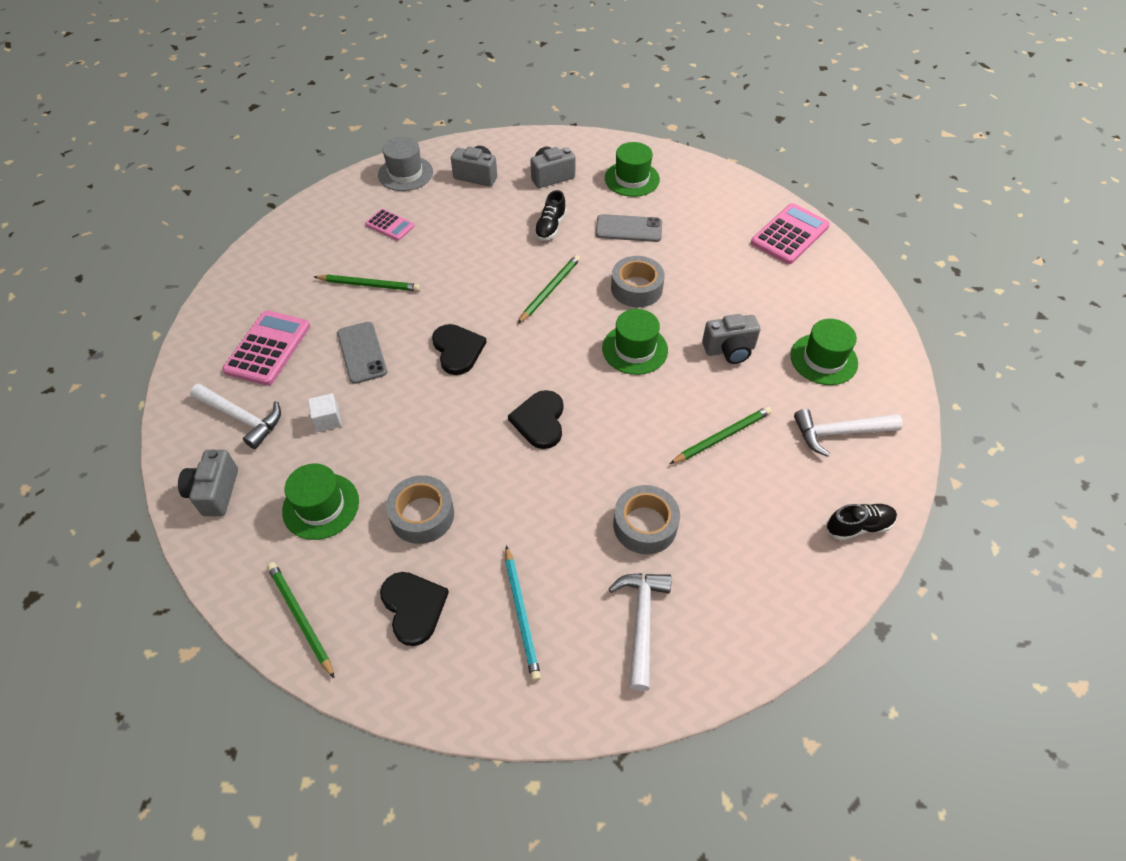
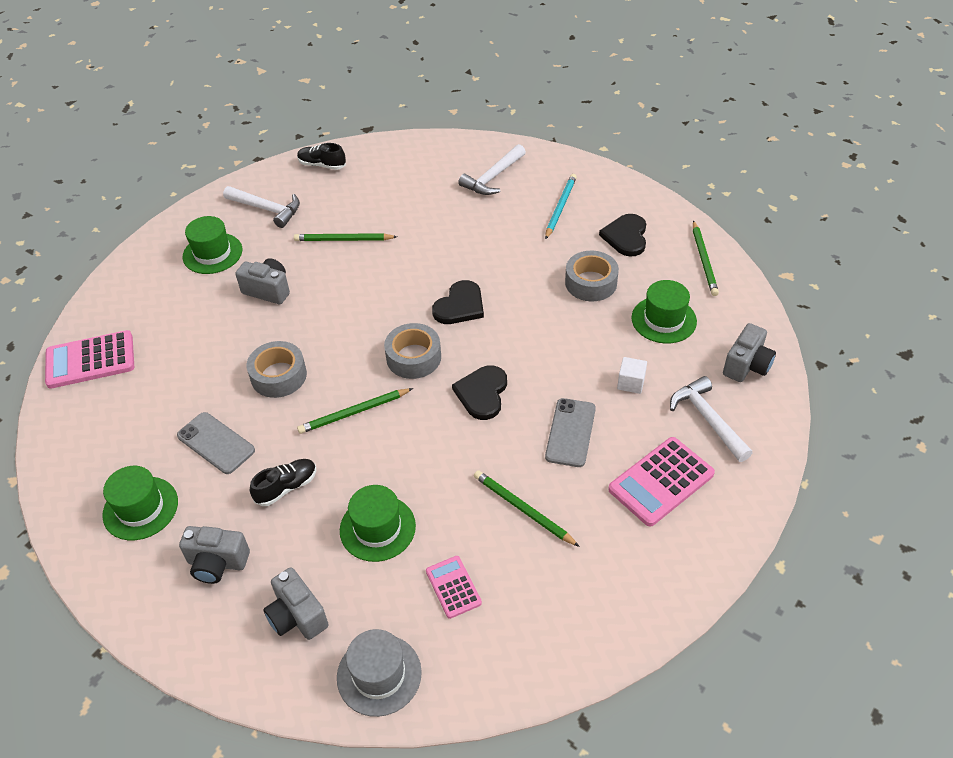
camera: 145 degrees left, 5 degrees down
(635, 349) = (337, 324): green hat -> green hat (377, 528)
(645, 525) = (446, 216): grey tape -> grey tape (413, 357)

